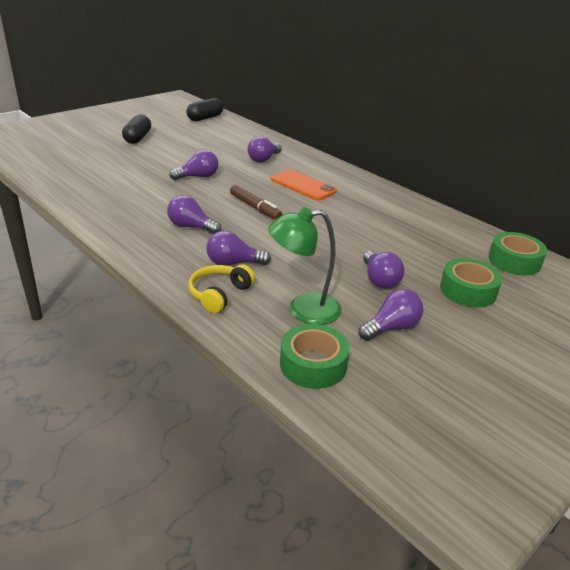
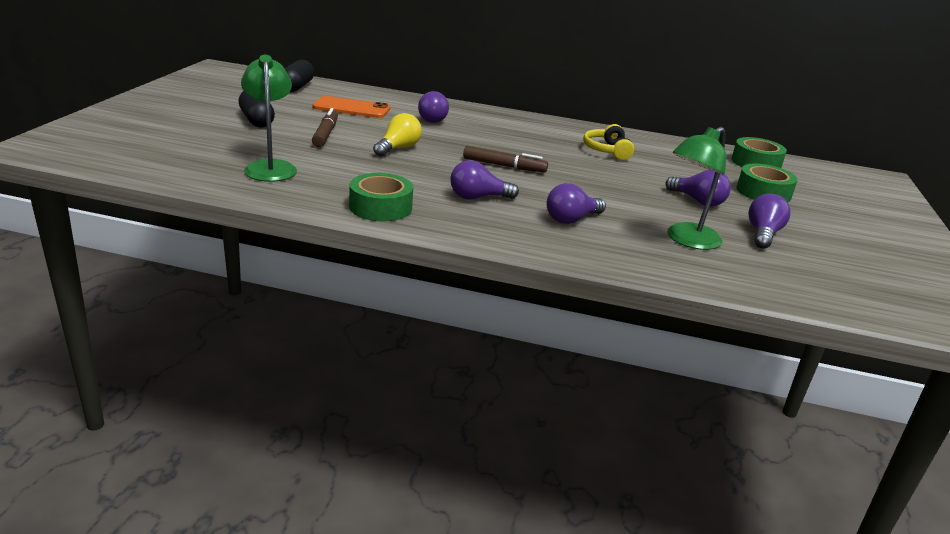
camera: 35 degrees left, 5 degrees down
(91, 172) = (270, 167): none -> green lamp
(166, 156) = (325, 134): none -> brown marker
(198, 177) = (398, 148): purple light bulb -> yellow light bulb
(219, 294) = (606, 248): yellow headphones -> yellow headphones (607, 150)
(303, 185) = (510, 137): orange phone -> orange phone (351, 108)
(313, 364) = (761, 278): green tape -> green tape (380, 207)

